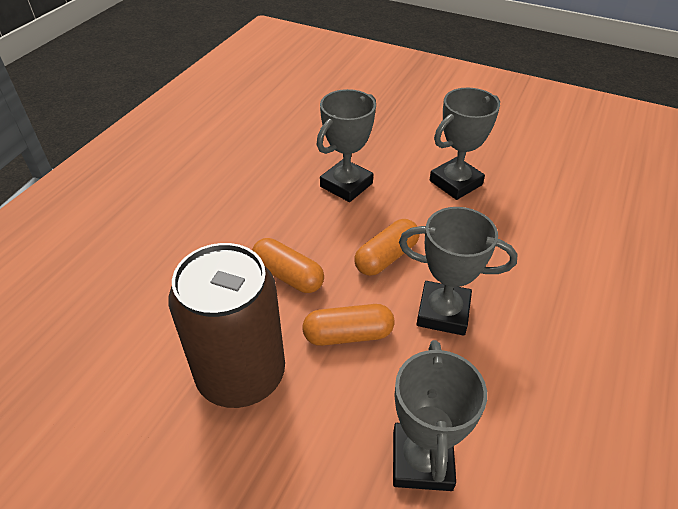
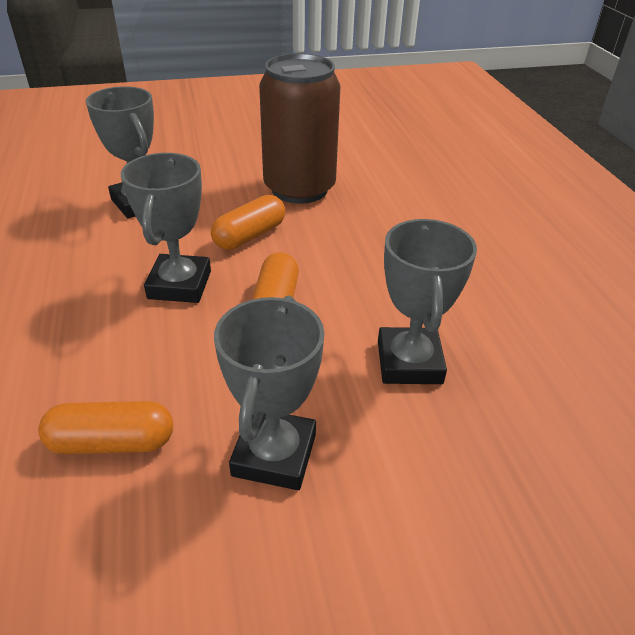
camera: 140 degrees right, 5 degrees down
(288, 275) = (345, 248): orange capsule -> orange capsule (112, 442)
(443, 312) = (180, 285): grey trophy -> grey trophy turned 60 degrees counterclockwise

